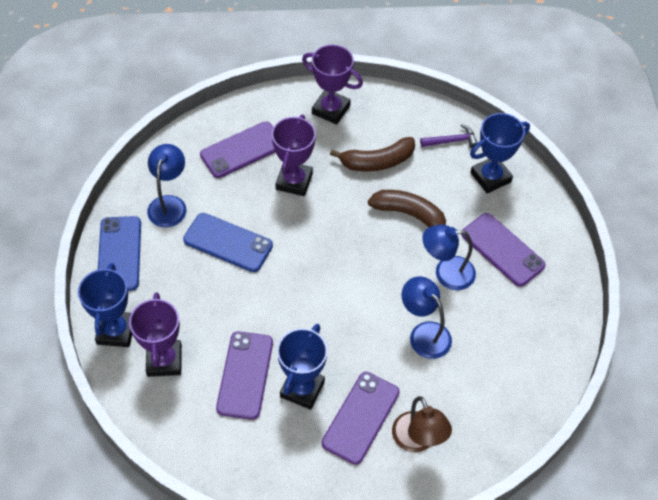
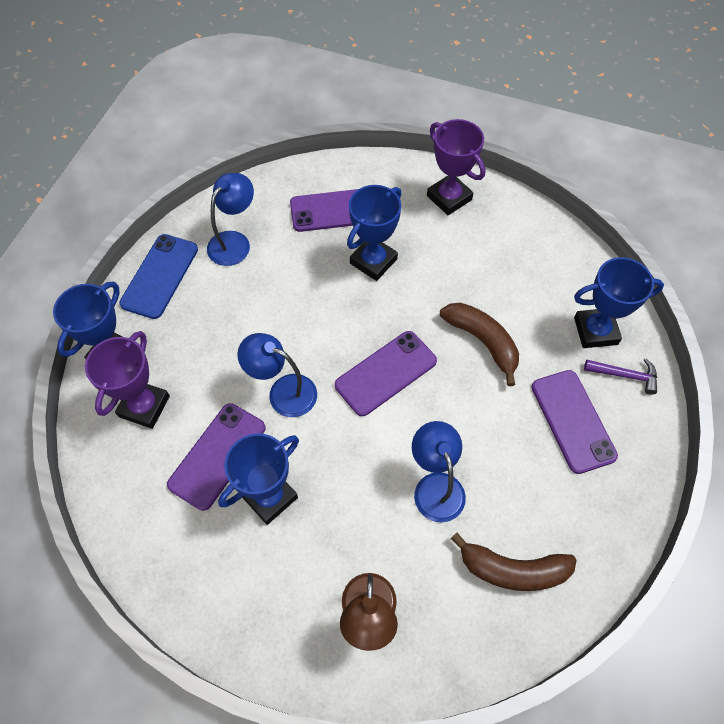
camera: 25 degrees right, 5 degrees up
(228, 243) = (272, 303): blue phone -> none
(294, 181) = (373, 261): purple trophy -> blue trophy
(361, 417) = (317, 558): purple phone -> purple phone (386, 373)
(377, 162) = (473, 270): brown banana -> brown banana (512, 570)
(446, 273) = (493, 424): blue lamp -> blue lamp (283, 391)
(452, 141) = (568, 275): purple hammer -> purple hammer (625, 375)

